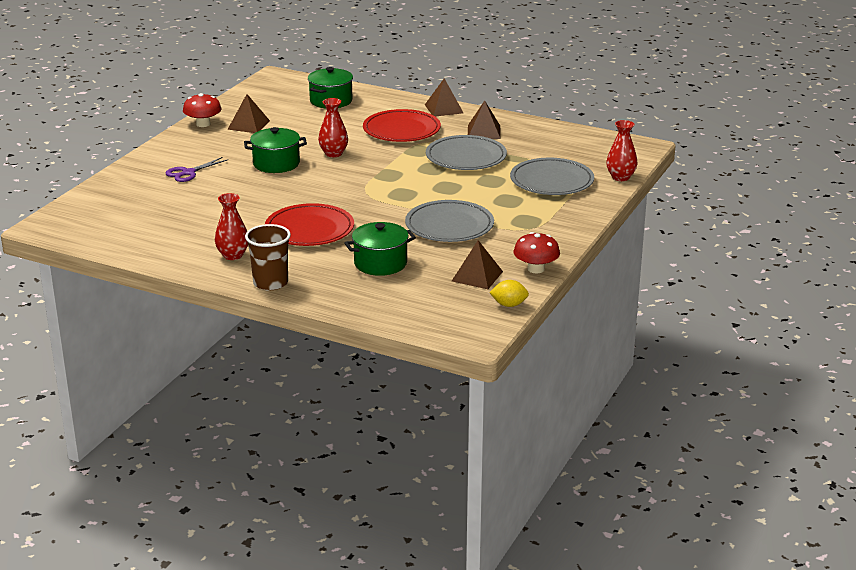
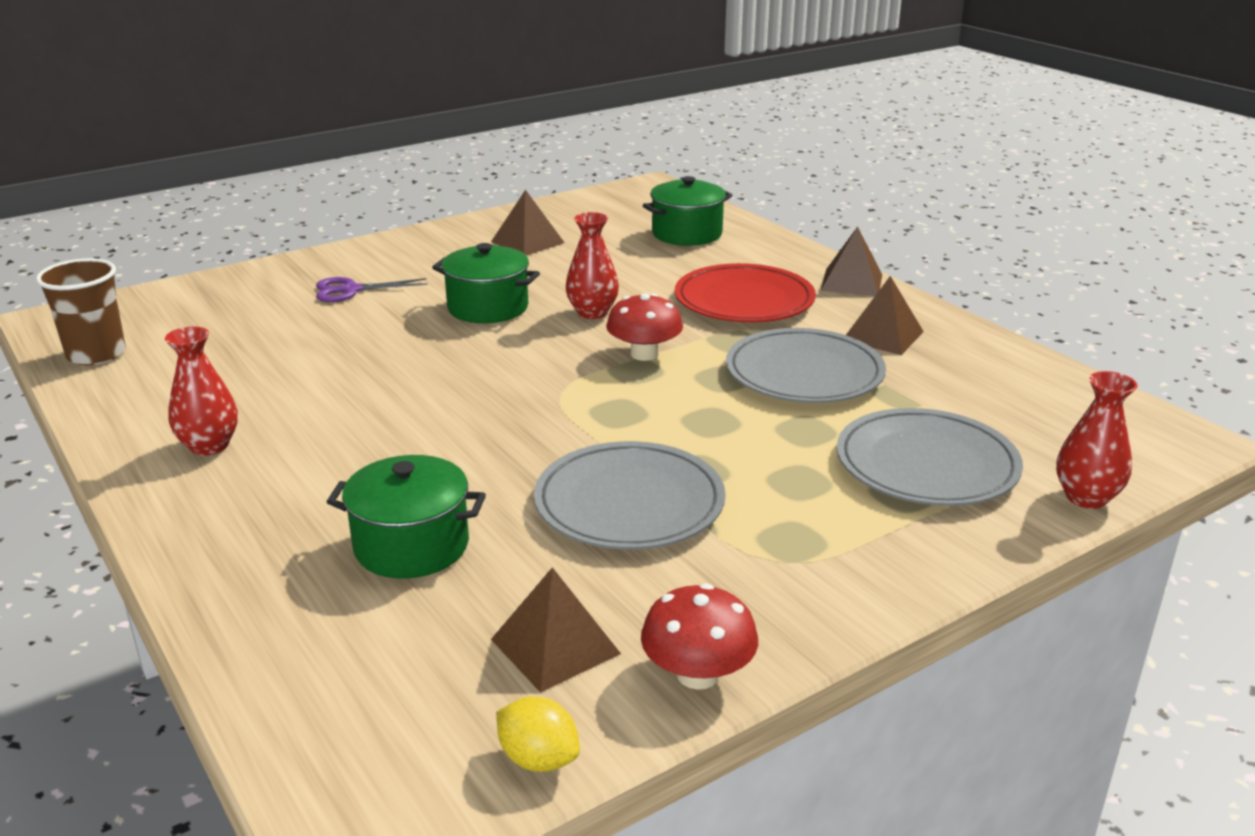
camera: 30 degrees right, 0 degrees up
(203, 124) = (469, 227): red mushroom -> red mushroom (644, 354)
(270, 283) = (184, 522): brown cup -> brown cup (96, 354)
(309, 230) = (386, 435): red plate -> none

